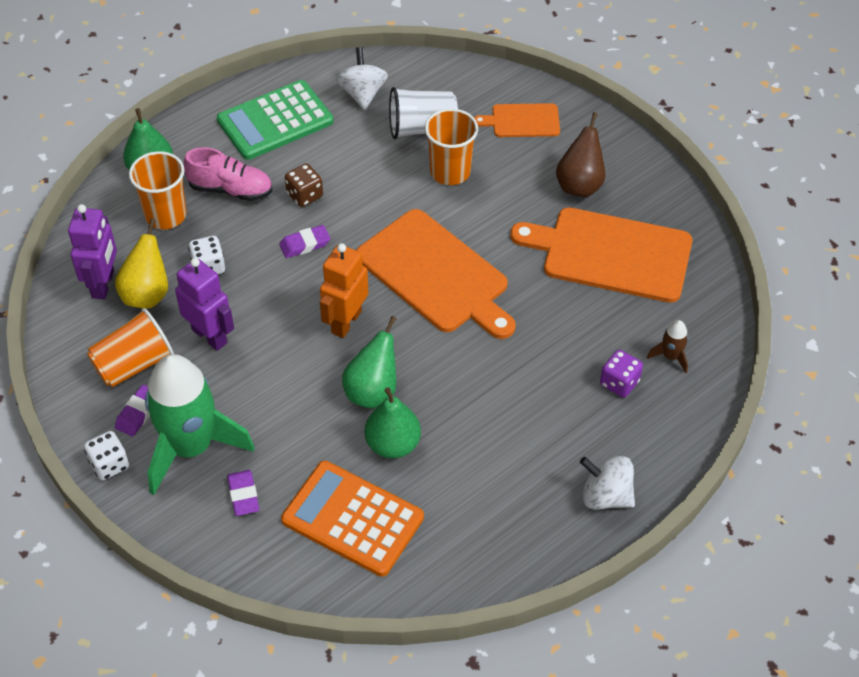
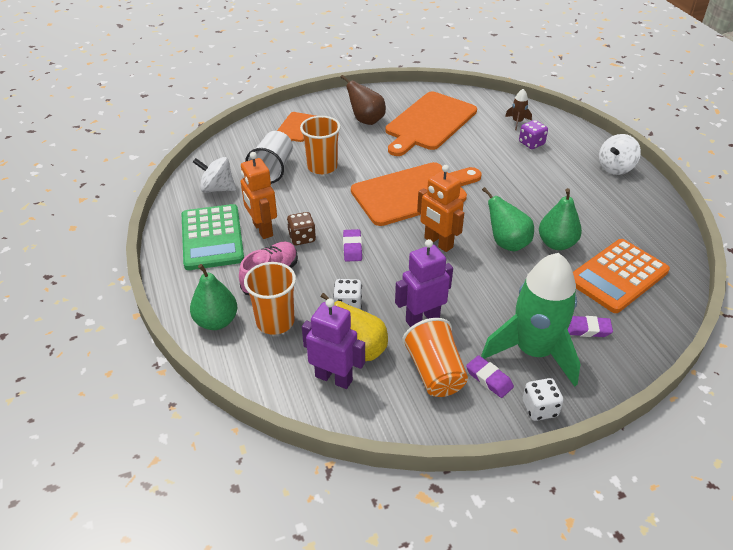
camera: 70 degrees left, 10 degrees down
(306, 157) = (262, 229): none -> orange robot

